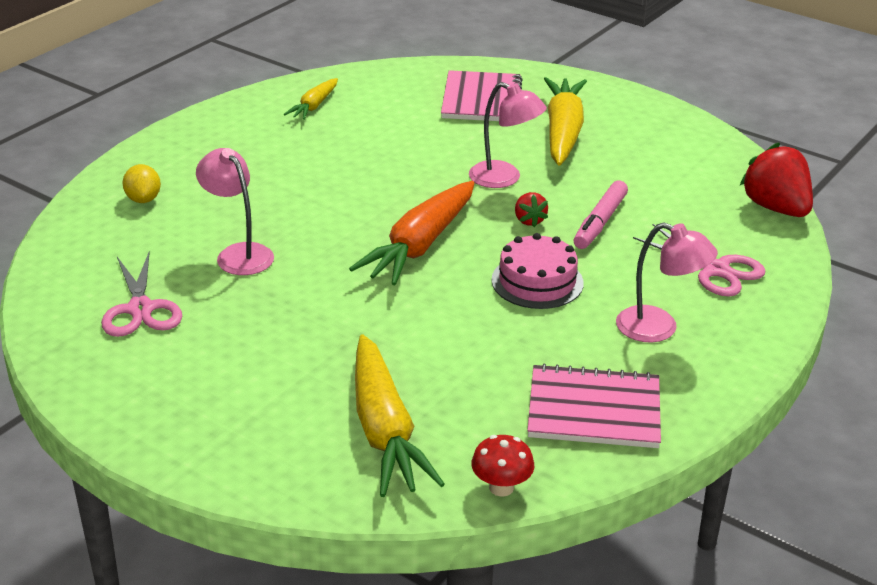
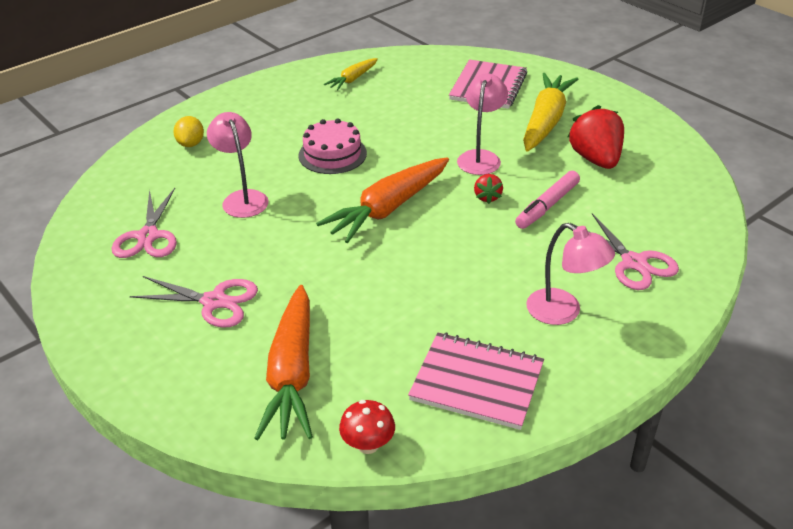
camera: 15 degrees right, 5 degrees up
(258, 369) = (214, 302): none -> pink scissors
(385, 431) = (292, 374): yellow carrot -> orange carrot
(504, 178) = (480, 157): pink lamp -> pink lamp turned 120 degrees counterclockwise
(537, 281) = (473, 253): pink cake -> pink cake (332, 154)
(776, 208) = (709, 211): red strawberry -> red strawberry (595, 159)

